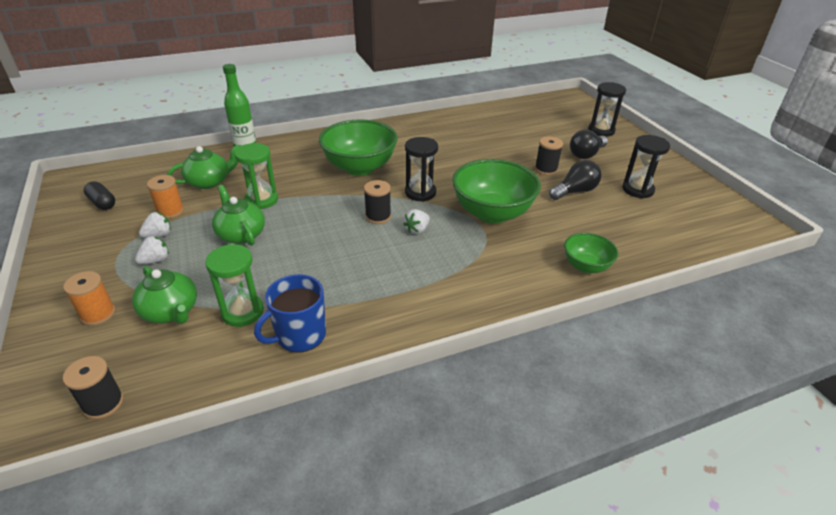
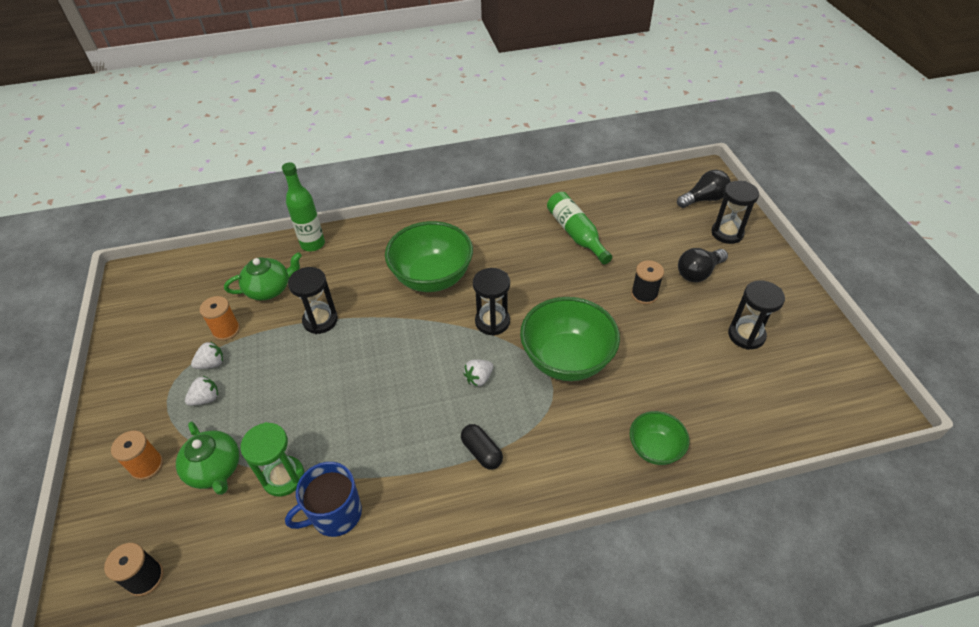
camera: 10 degrees right, 10 degrees up
(102, 203) = (160, 313): black capsule -> black capsule (481, 452)
(241, 234) = (293, 369): green teapot -> none
(261, 200) = (320, 320): green hourglass -> black hourglass
(378, 216) = (440, 355): black spool -> none
(478, 136) = (576, 234): none -> green bottle
(575, 191) = (670, 332): black light bulb -> black light bulb (703, 199)

